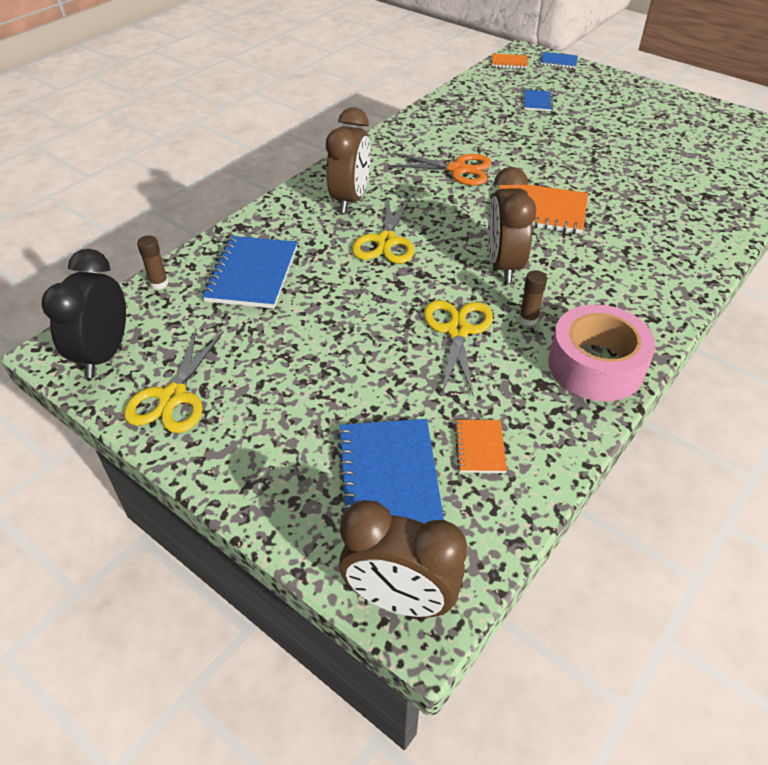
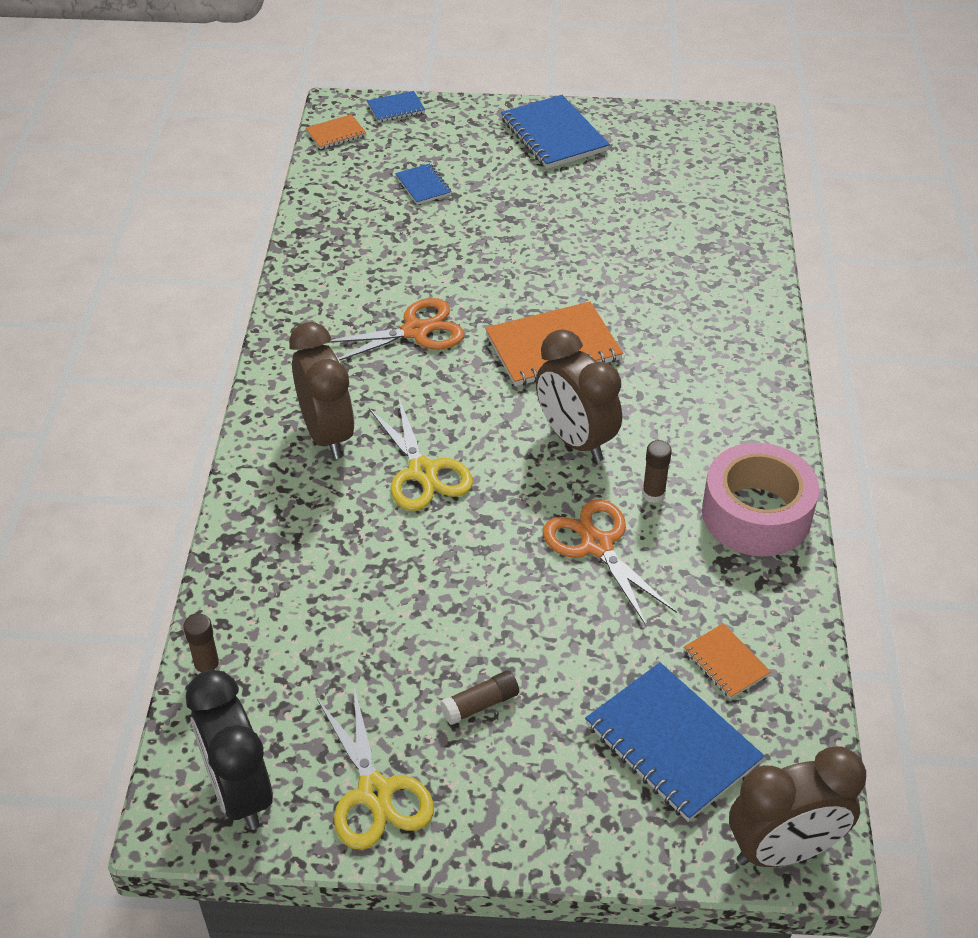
camera: 35 degrees left, 0 degrees up
(252, 274) = (309, 596): blue notebook -> blue notebook (553, 135)
(287, 383) = (480, 704): none -> brown glue stick
(457, 330) = (596, 545): yellow scissors -> orange scissors

